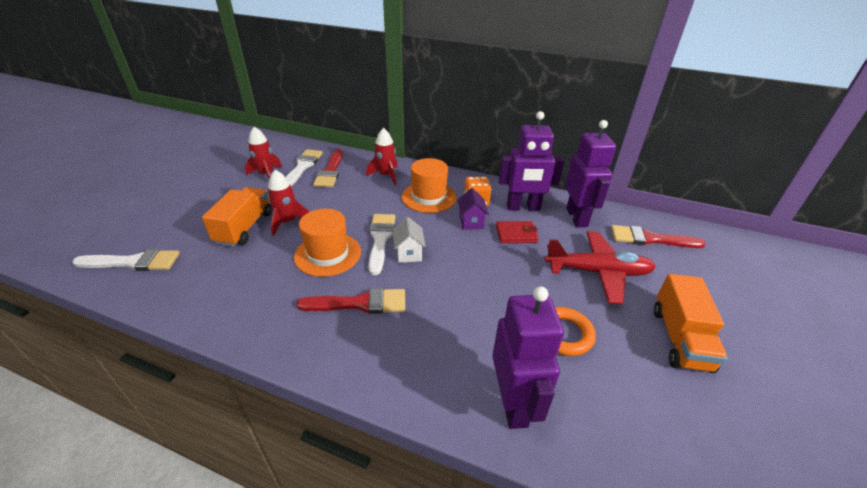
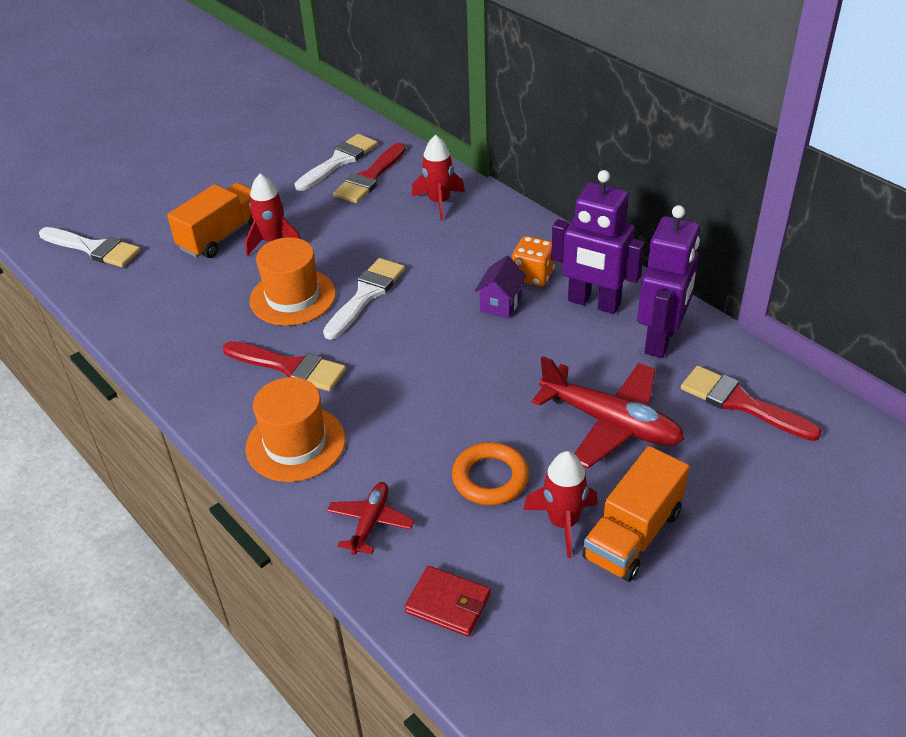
camera: 30 degrees right, 5 degrees up
(266, 175) = (287, 164): red rocket -> red rocket (563, 522)
(409, 253) = (386, 324): white house -> none
(429, 197) = (472, 251): orange hat -> orange hat (295, 443)
(513, 403) = (370, 522): purple robot -> red plane
(516, 234) = (547, 339): red wallet -> red wallet (448, 603)

